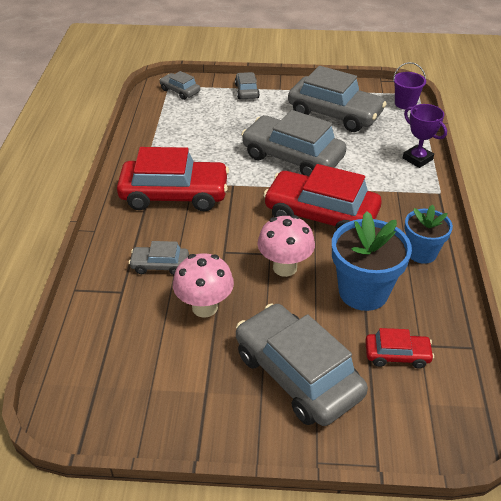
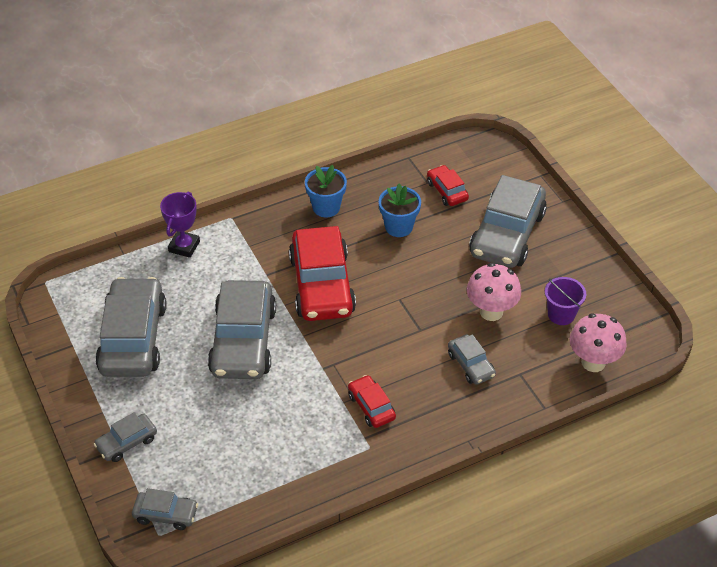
camera: 120 degrees left, 5 degrees up
(174, 194) = (371, 406): red car -> red car, size x0.48
(180, 91) = (166, 514): grey car -> grey car turned 90 degrees counterclockwise
(285, 267) = (408, 282): pink mushroom -> pink mushroom (593, 362)
(363, 292) = (399, 227): blue flower pot -> blue flower pot, size x0.64
(405, 103) = (74, 286): purple bucket -> purple bucket (561, 314)

